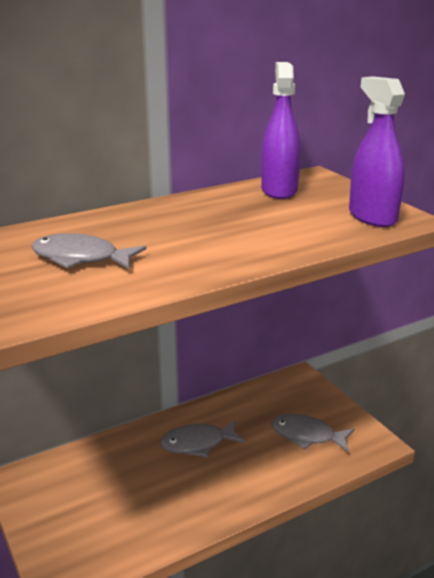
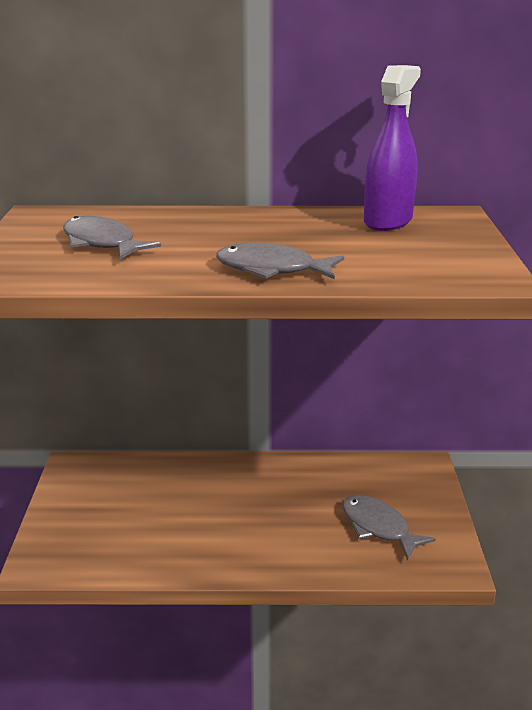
camera: 30 degrees right, 0 degrees up
(197, 443) = (256, 493): grey fish -> grey fish (272, 269)
(372, 217) = (452, 267): purple spray bottle -> none

